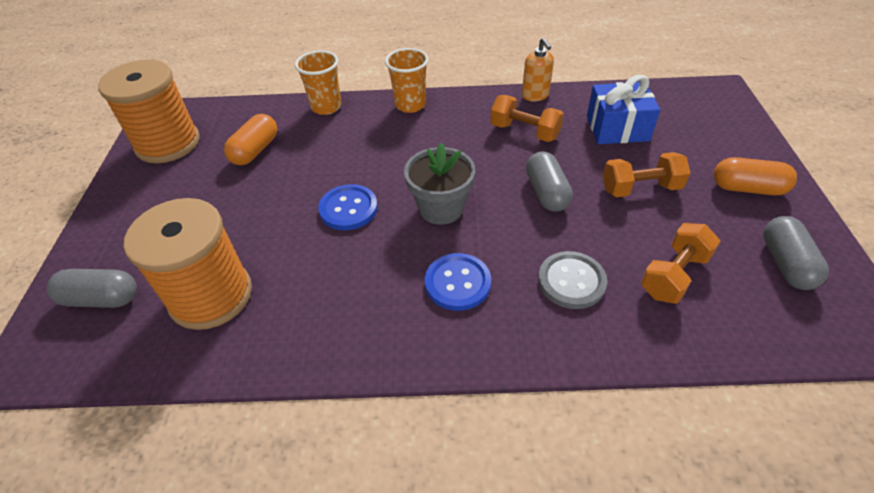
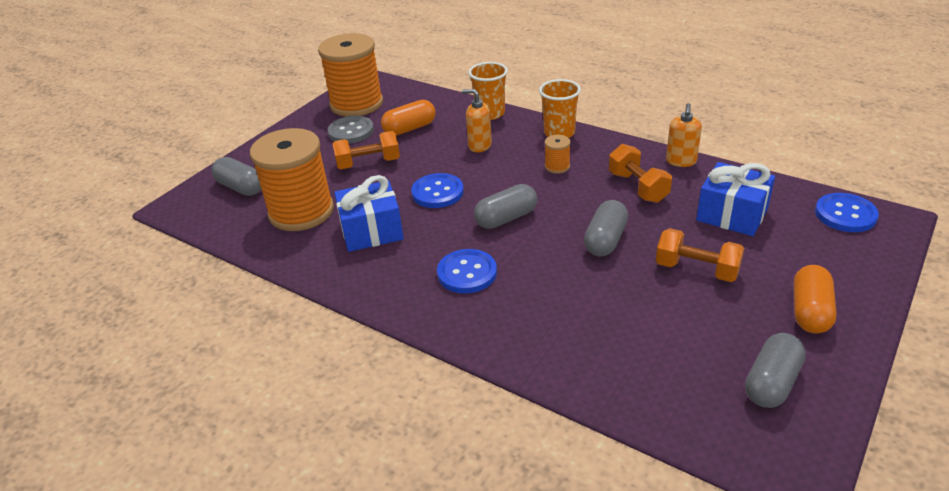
camera: 35 degrees right, 10 degrees down
(316, 282) = (371, 231): none -> blue gift
(346, 143) = (479, 145): none -> orange soap dispenser
(438, 138) = (557, 166): none -> orange spool
(441, 208) = (506, 218): grey flower pot -> grey capsule
(571, 281) = (556, 309): grey button -> grey button (351, 131)
(674, 275) = (649, 344): orange dumbbell -> orange dumbbell (368, 163)
(689, 97) = (845, 214): none -> blue button
(748, 188) = (810, 311): orange capsule -> orange capsule turned 60 degrees clockwise

